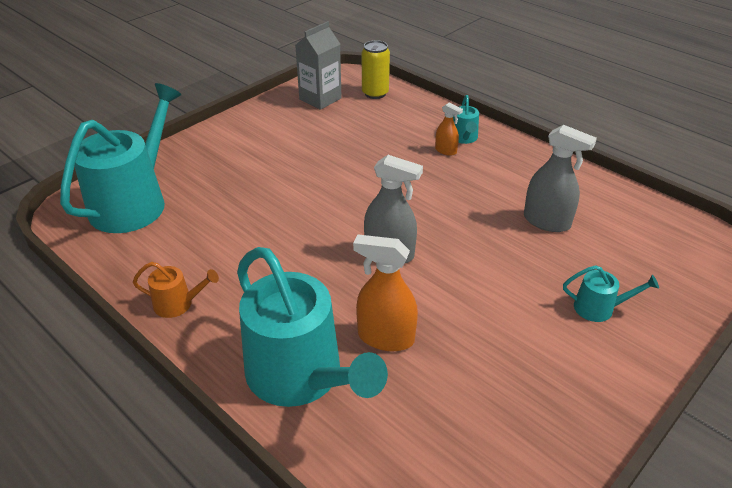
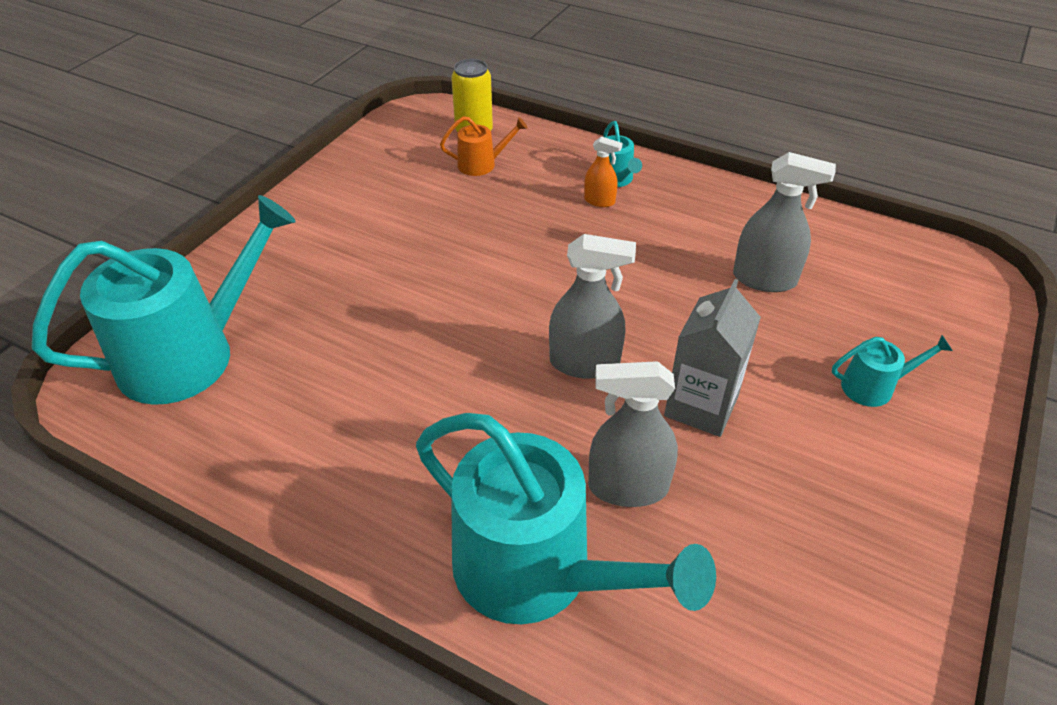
camera: 15 degrees left, 5 degrees up
(133, 202) = (189, 355): turquoise watering can -> turquoise watering can turned 45 degrees clockwise
(178, 304) = (318, 501): orange watering can -> orange watering can (481, 164)
(320, 99) = (402, 151): grey carton -> grey carton (701, 406)
(385, 337) = (627, 487): orange spray bottle -> grey spray bottle

